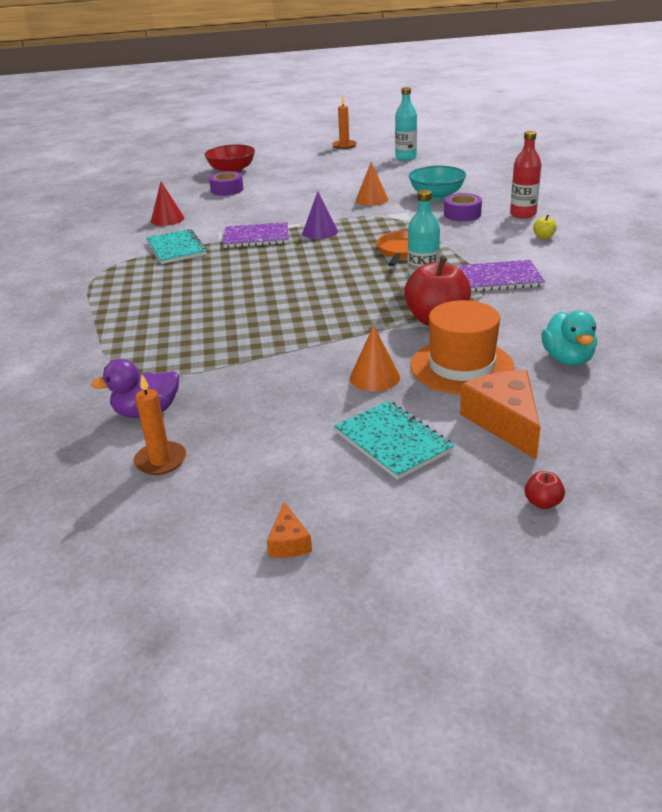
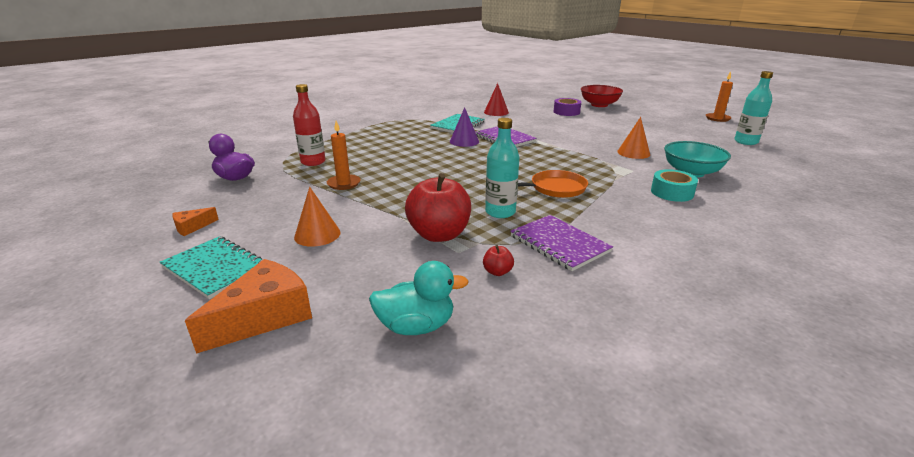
camera: 55 degrees right, 5 degrees down
(160, 461) = (176, 198): orange candle -> orange candle (344, 184)
(289, 542) = (71, 265): orange cheese -> orange cheese (192, 227)
(320, 232) = (544, 153): purple cone -> purple cone (464, 141)
(392, 441) = (215, 268): turquoise notebook -> turquoise notebook turned 75 degrees counterclockwise
(461, 366) = (360, 268): orange hat -> none
(462, 214) = (672, 192): purple tape -> turquoise tape
(523, 214) = (728, 220): red bottle -> red bottle (313, 162)
(542, 502) = (113, 376): red apple -> red apple (497, 272)
(543, 237) = (693, 244): yellow apple -> none
(567, 359) = (416, 326): turquoise duck -> turquoise duck turned 150 degrees counterclockwise

